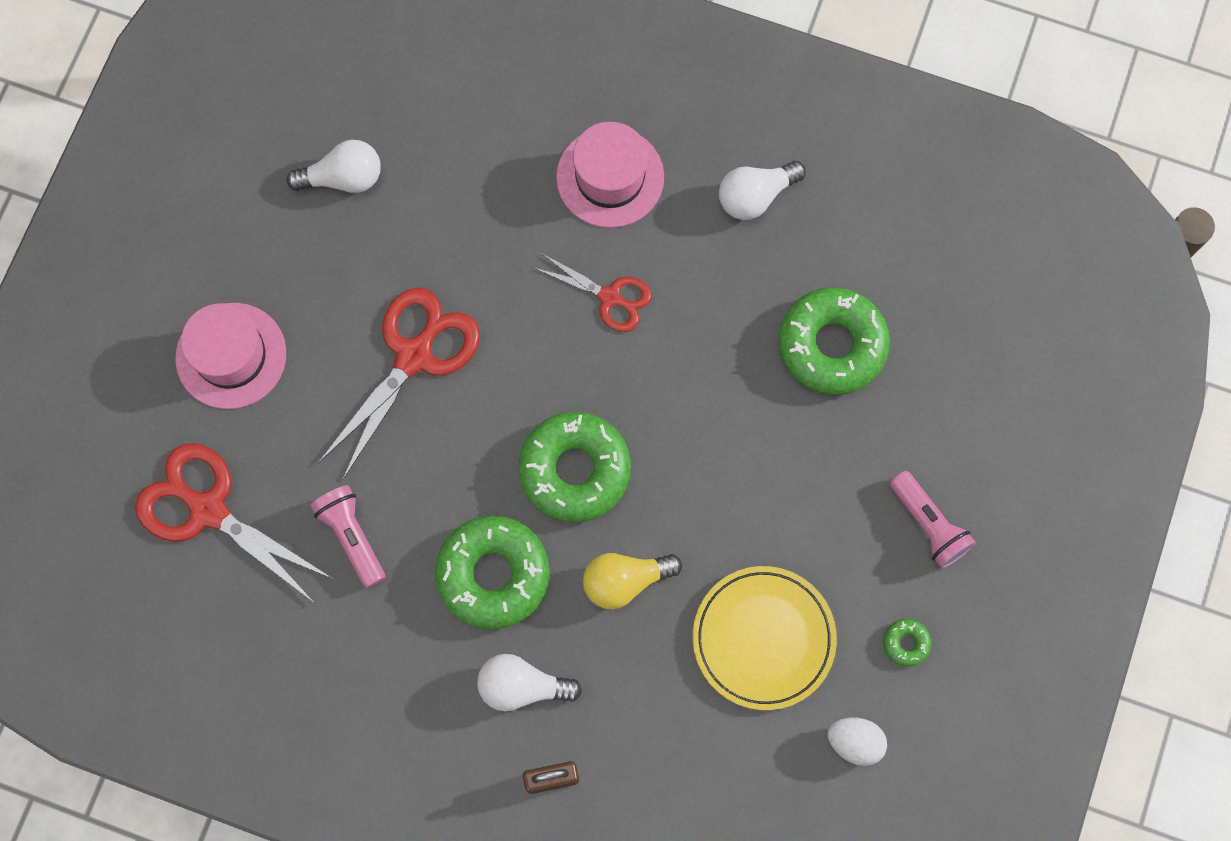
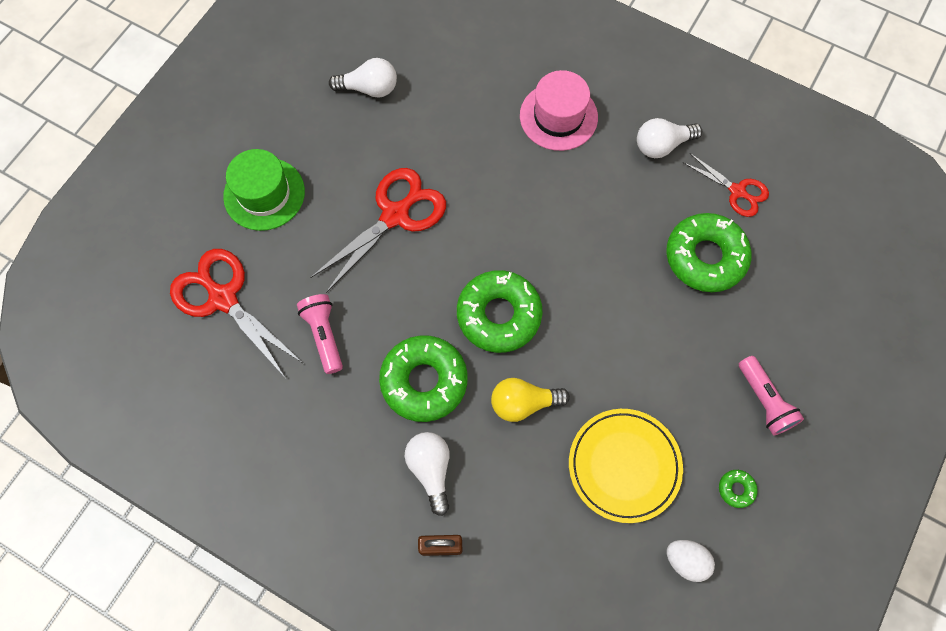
camera: 10 degrees right, 5 degrees down
(231, 356) = (264, 194): pink hat -> green hat
(522, 686) = (431, 470): white light bulb -> white light bulb turned 60 degrees clockwise
(610, 297) = (545, 197): red scissors -> red scissors (737, 191)

